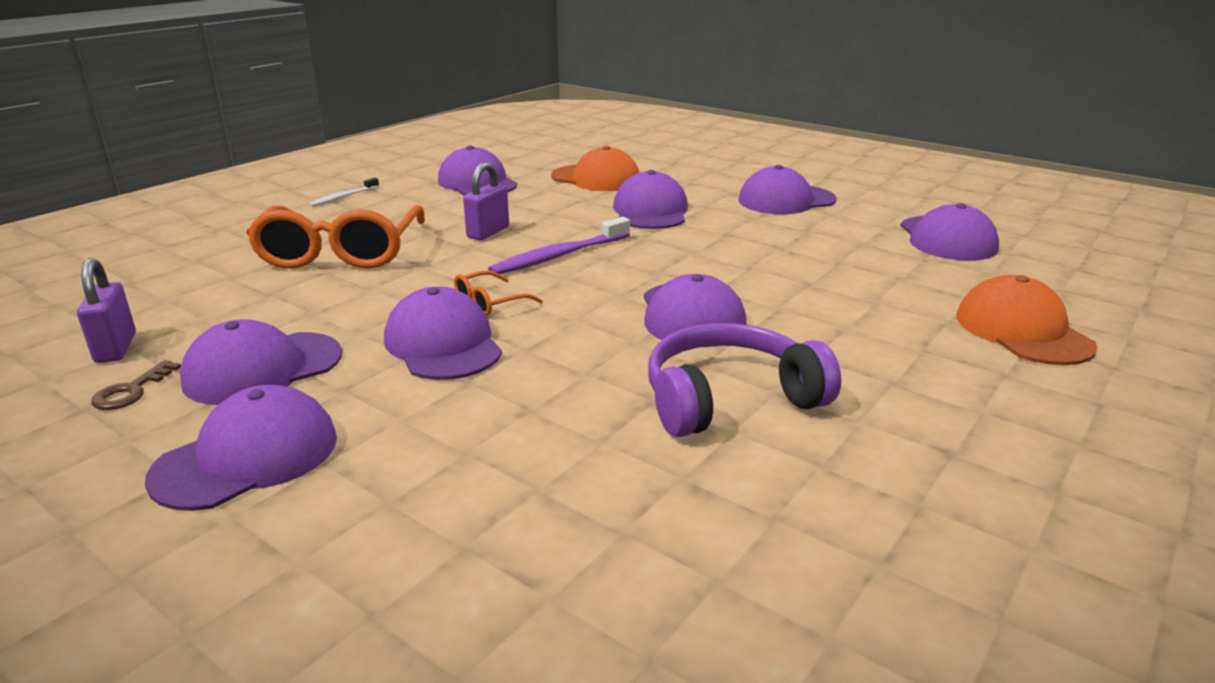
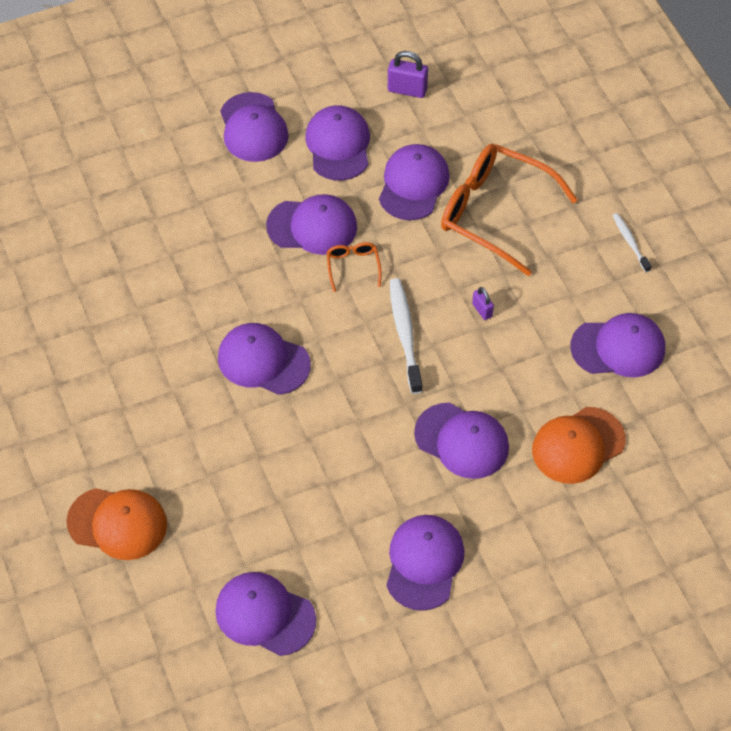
camera: 120 degrees right, 30 degrees up
(131, 391) = (348, 94): brown key -> none
(319, 301) = (413, 184): none -> purple cap
(488, 232) = (482, 310): purple padlock -> purple padlock, size x0.59
(559, 256) = (405, 334): purple toothbrush -> white toothbrush
(729, 399) = (164, 324): purple headphones -> none

